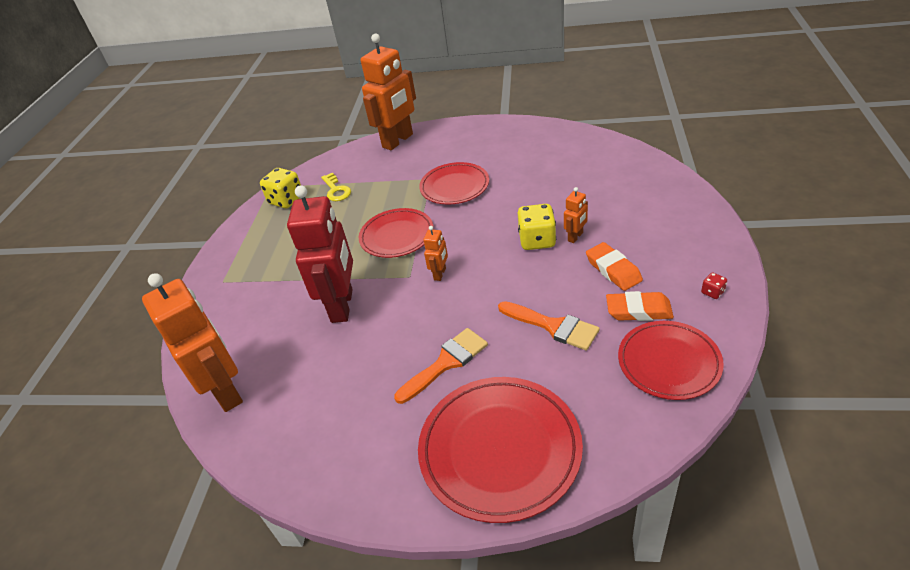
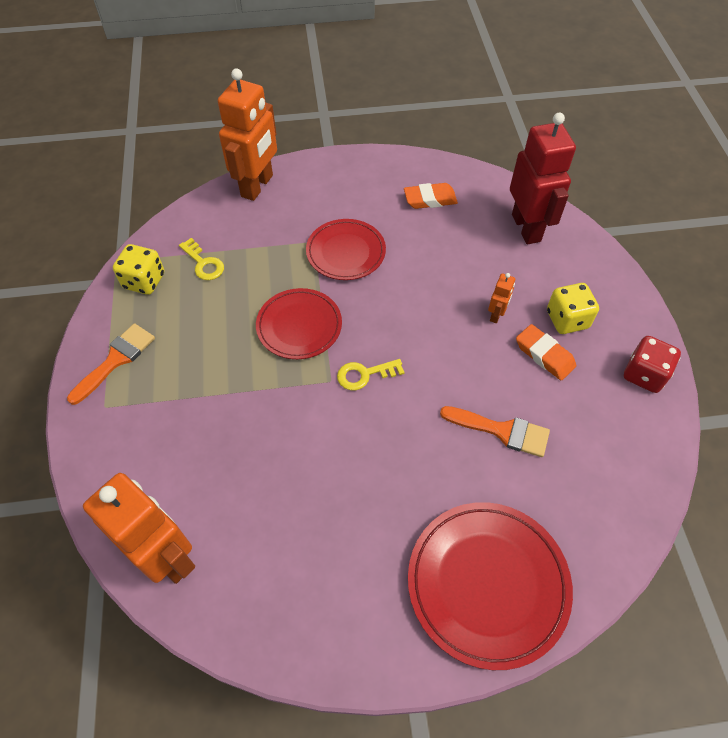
camera: 20 degrees left, 15 degrees up
(342, 305) = (266, 427): red robot -> red robot (526, 228)
(440, 274) = (364, 375): orange robot -> yellow key
(446, 363) = (404, 488): orange brush -> orange brush (116, 360)
(537, 240) = (457, 322): yellow dice -> yellow dice (567, 319)
(638, 310) = (580, 403): orange eraser -> orange eraser (430, 199)
(668, 362) = (621, 462): red plate -> none
(712, 292) = (644, 374): red dice -> red dice, size x2.14

